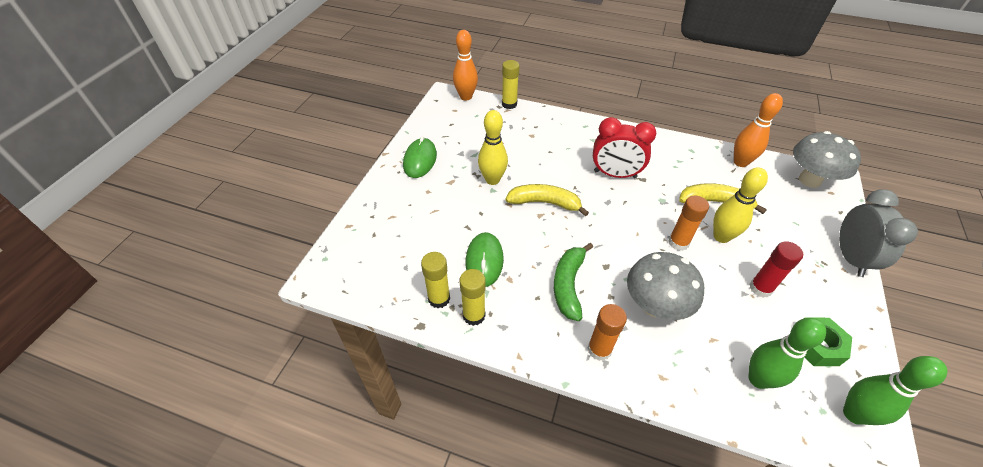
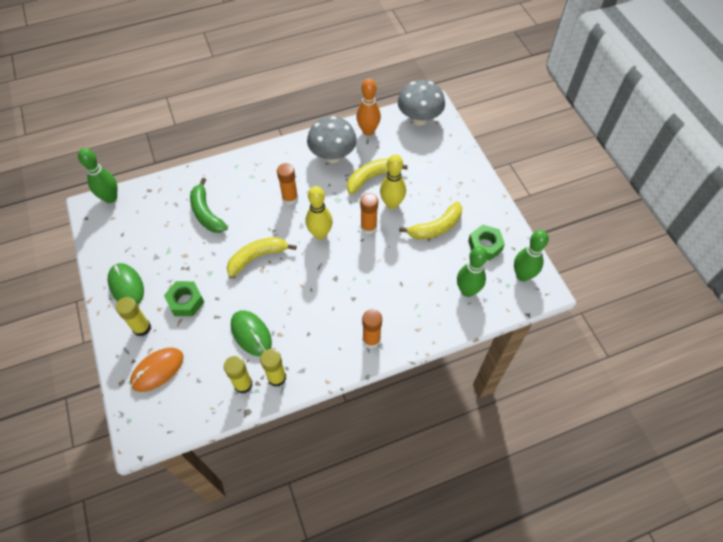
camera: 40 degrees left, 10 degrees up
(383, 236) = (157, 370): none -> orange mouse
(453, 199) = (186, 301): none -> green nut
(466, 97) = (110, 198): orange bowling pin -> green bowling pin
(492, 180) = (202, 264): yellow bowling pin -> yellow bowling pin (320, 234)
(509, 104) = (156, 182): yellow glue stick -> yellow glue stick (142, 328)
(568, 285) = (321, 310): green banana -> green banana (206, 213)
(615, 174) = (290, 198): red clock -> orange glue stick
(654, 306) = (384, 285): grey mushroom -> grey mushroom (332, 156)
(760, 288) = (435, 227): red glue stick -> yellow banana
(850, 258) = (472, 169): grey clock -> none

